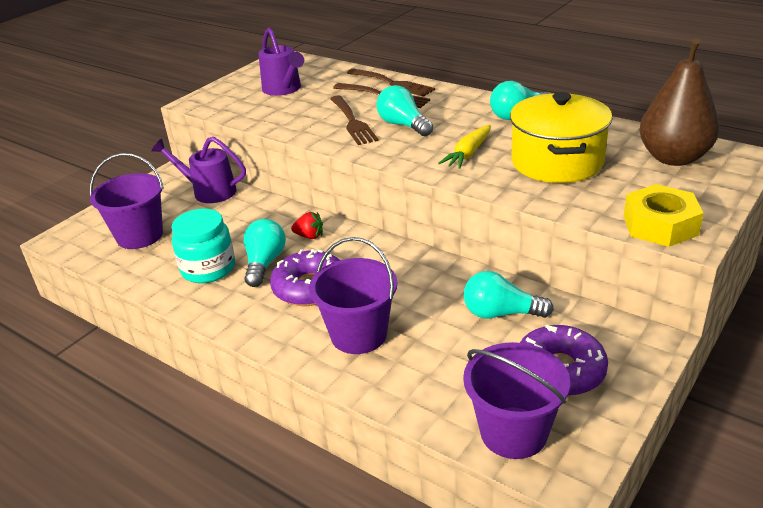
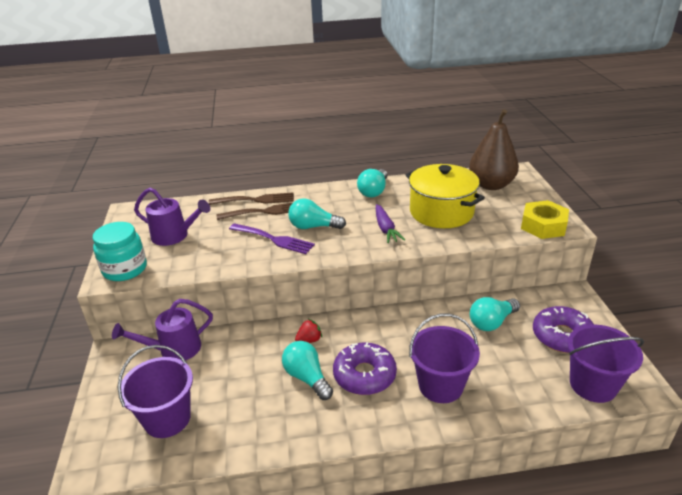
camera: 45 degrees left, 0 degrees up
(208, 268) = (270, 408): turquoise jar -> turquoise jar (125, 269)
(353, 122) = (274, 239): brown fork -> purple fork
(468, 154) = (385, 228): yellow carrot -> purple carrot

